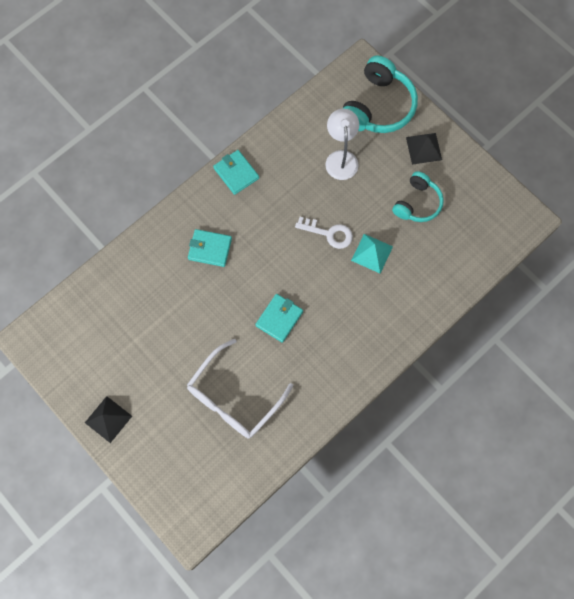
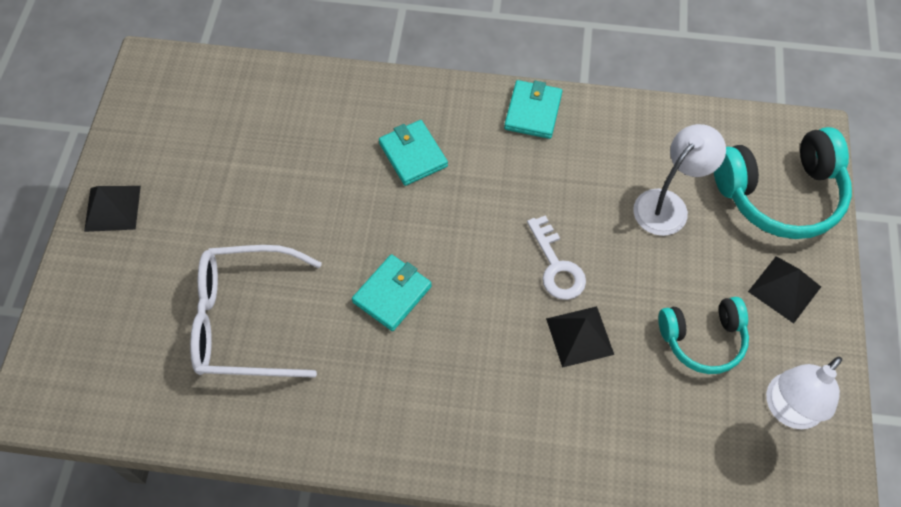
camera: 50 degrees right, 10 degrees down
(279, 318) = (392, 294): turquoise wallet -> turquoise wallet turned 45 degrees counterclockwise
(372, 253) = (579, 336): turquoise pyramid -> black pyramid
(476, 199) = (787, 410): none -> white lamp

